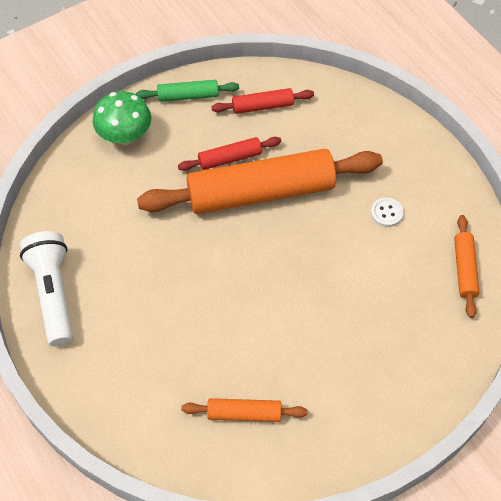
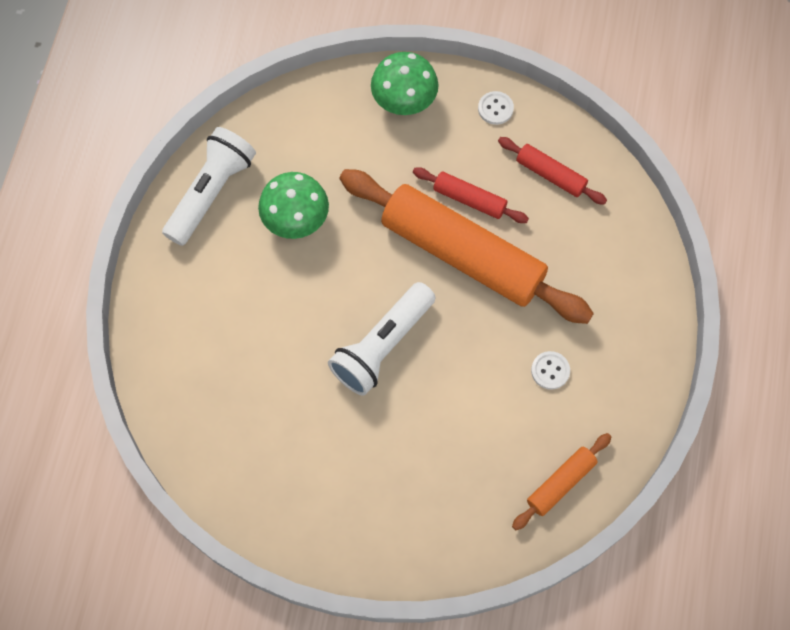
camera: 45 degrees right, 10 degrees up
(131, 261) = (296, 220): none -> green mushroom
(188, 96) = (495, 109): green rolling pin -> white button
(244, 413) = (251, 427): orange rolling pin -> none
(272, 288) = (382, 346): none -> white flashlight

